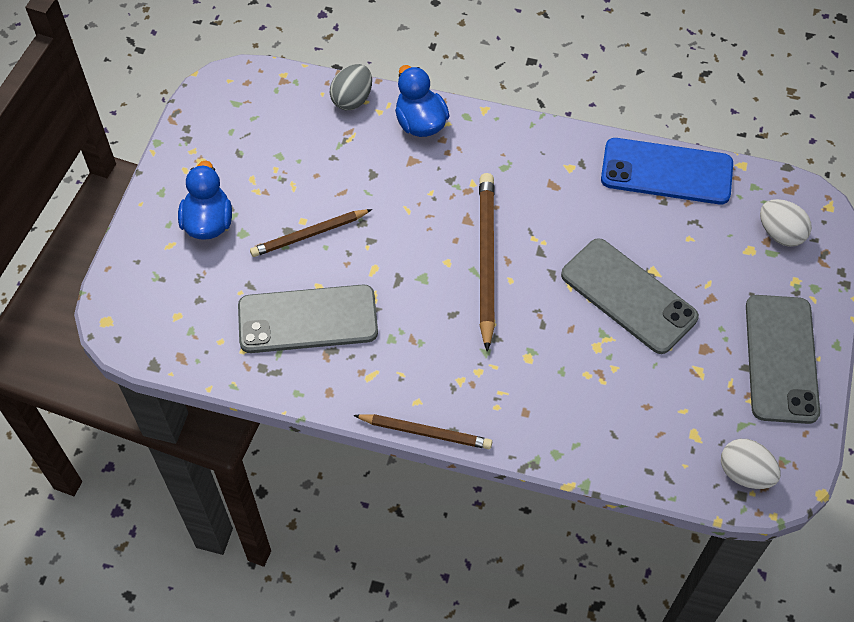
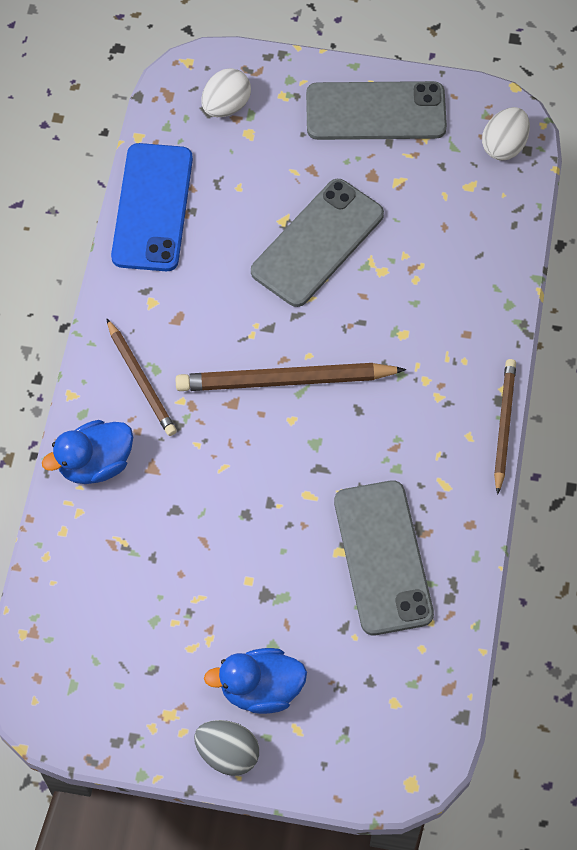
camera: 95 degrees left, 5 degrees up
(309, 235) = (268, 570): brown pencil -> brown pencil (141, 380)
(352, 99) = (61, 545): grey egg -> grey egg (228, 753)

